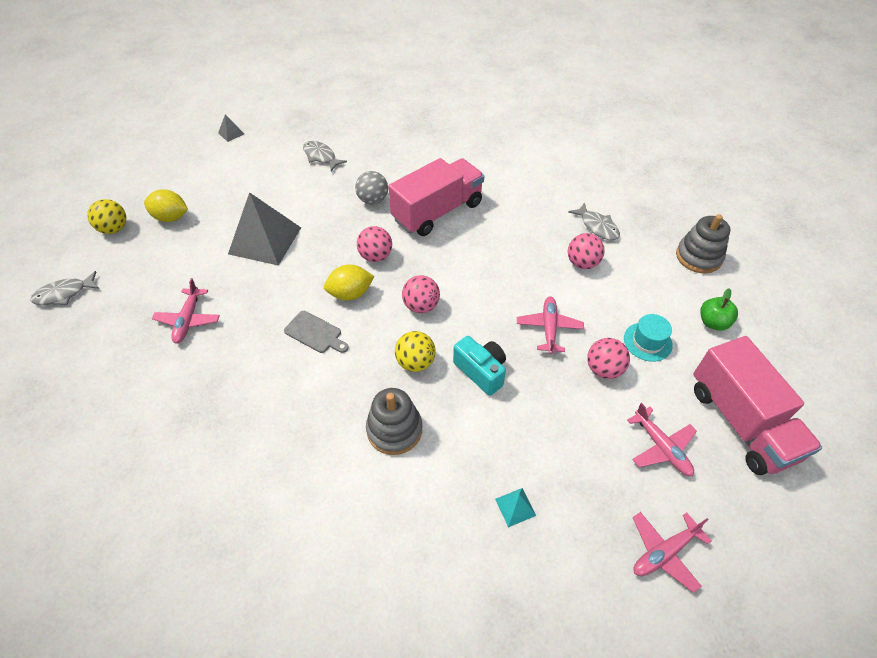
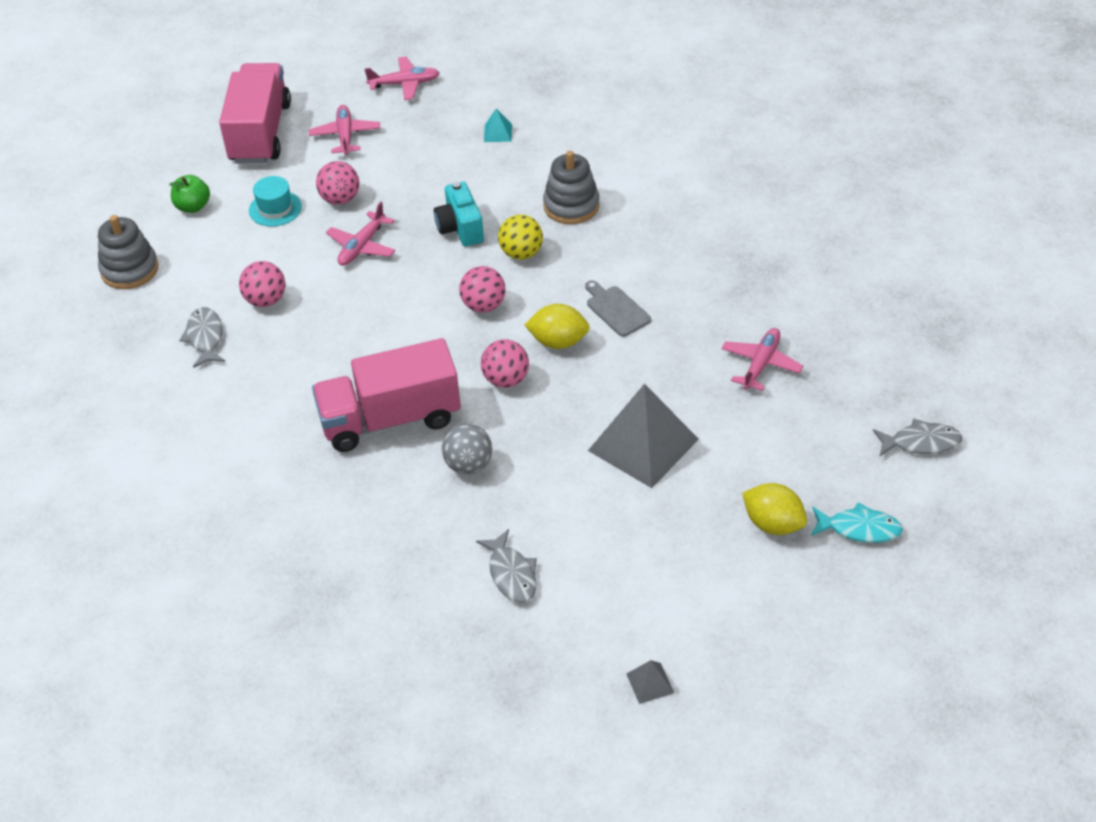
camera: 155 degrees left, 5 degrees down
(114, 229) = (859, 529): yellow ball -> turquoise fish

